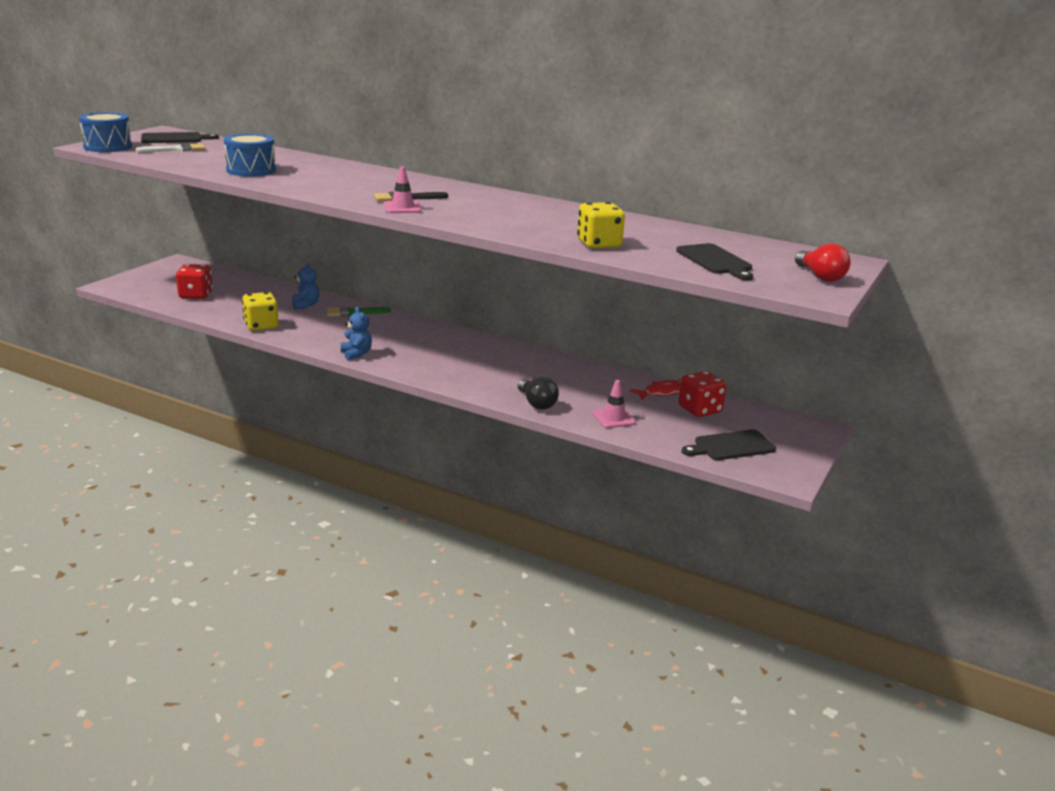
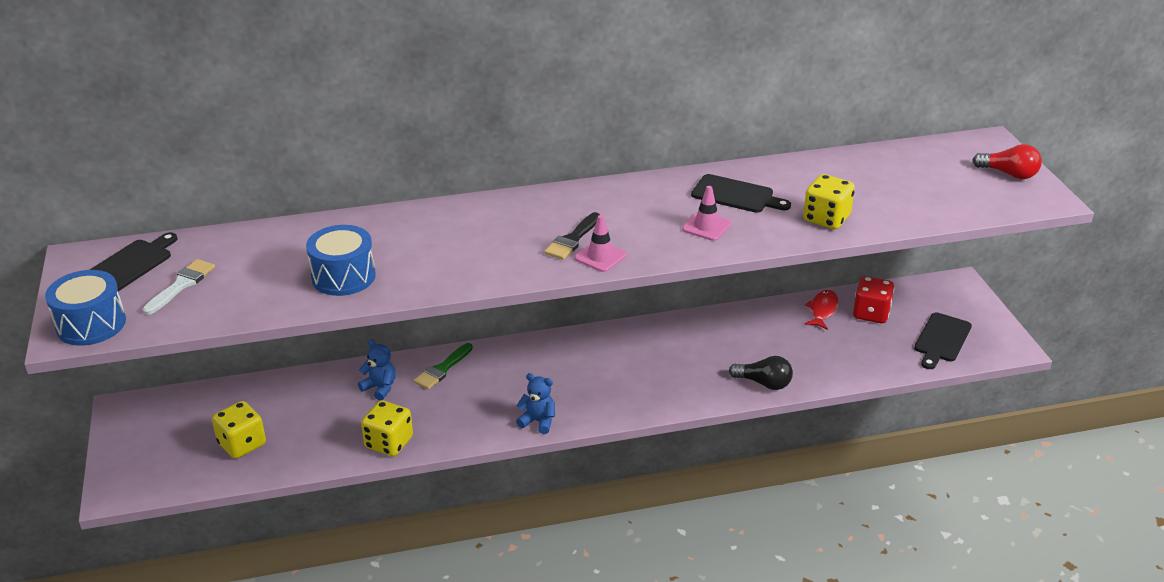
camera: 40 degrees left, 10 degrees up
(196, 295) = (242, 444): red dice -> yellow dice
(614, 418) = (835, 362): pink traffic cone -> pink traffic cone (706, 226)
(715, 261) = (927, 194): black cutting board -> black cutting board (736, 195)

